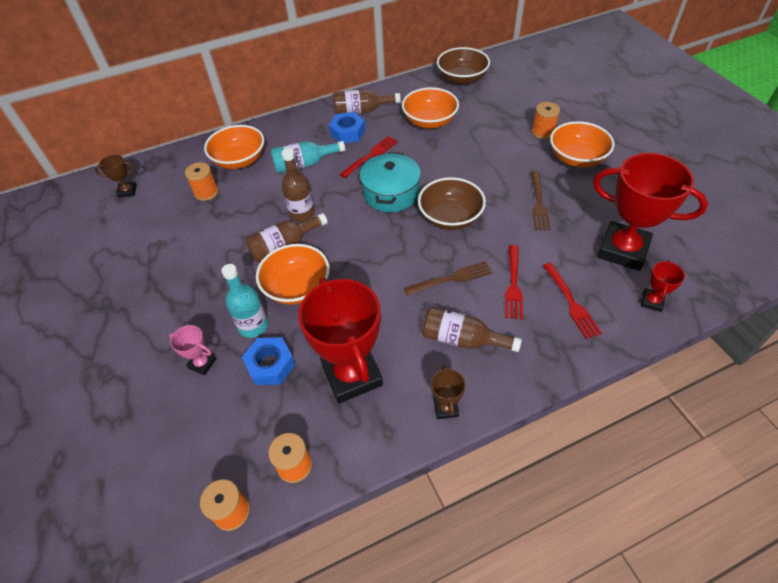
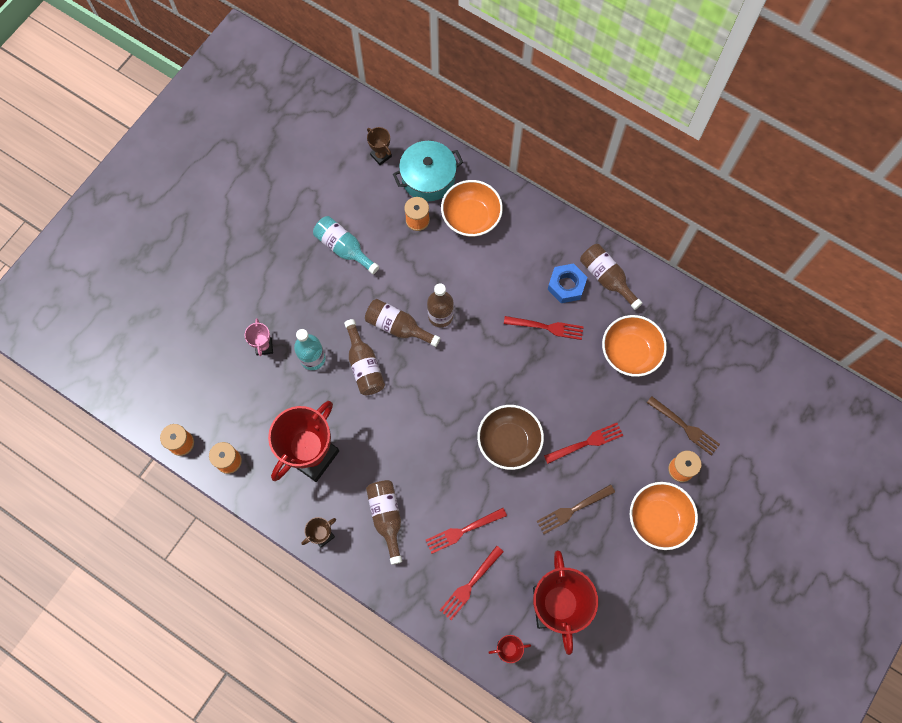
camera: 55 degrees right, 20 degrees up
(270, 365) = (289, 394): blue nut -> none
(297, 287) = (364, 365): orange bowl -> brown bottle
(304, 164) = (500, 276): turquoise bottle -> turquoise bottle (344, 248)
(391, 193) = (508, 375): turquoise pot -> turquoise pot (428, 178)
(451, 278) = (441, 478): brown fork -> brown fork (685, 427)
(462, 79) = (723, 345): brown bowl -> none
(485, 172) = (586, 443): none -> red fork

